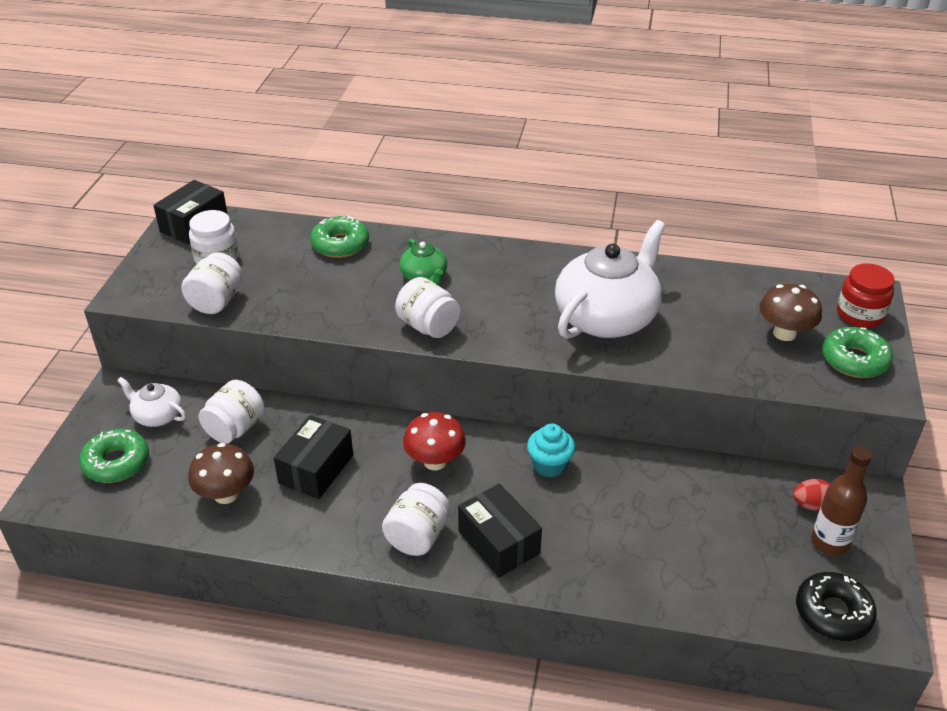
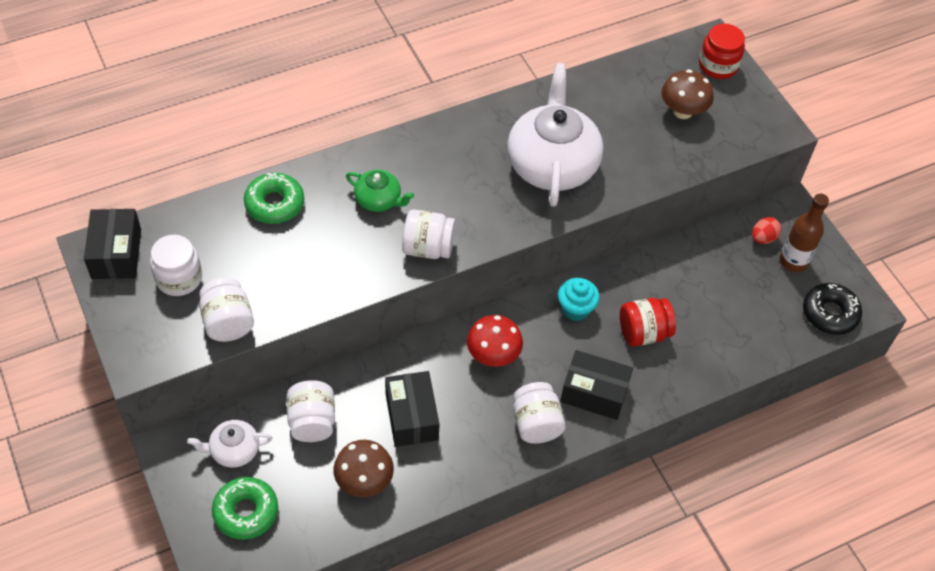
camera: 40 degrees left, 15 degrees up
(599, 519) = (643, 333): none -> red jar
(854, 360) = (743, 111): green donut -> none

